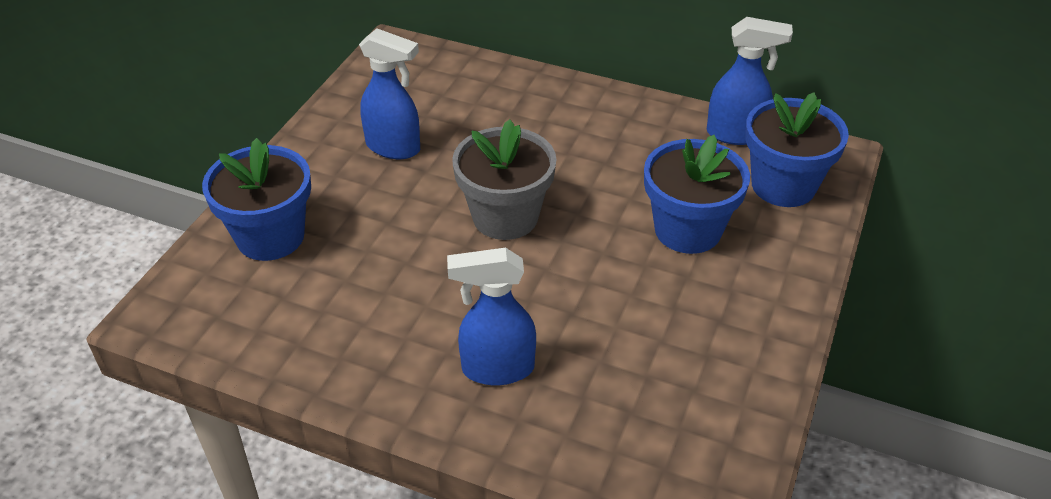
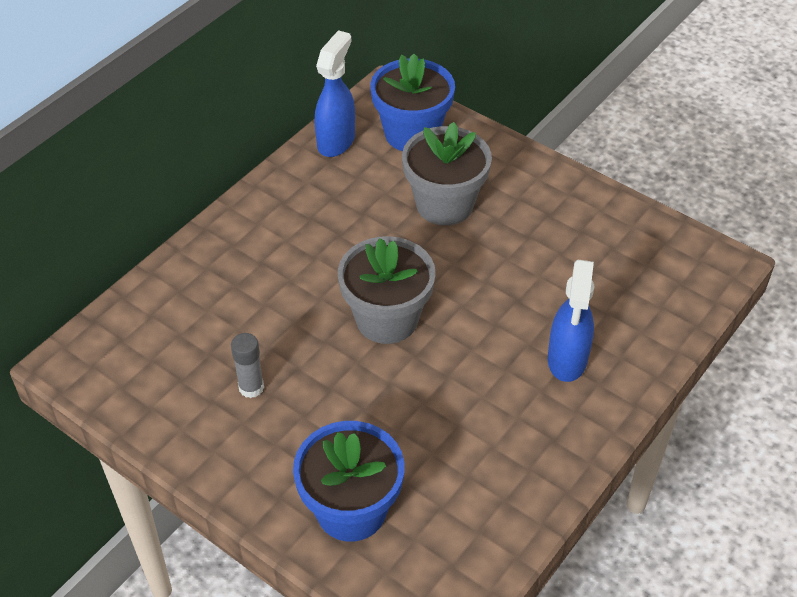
camera: 75 degrees left, 5 degrees up
(394, 148) = (251, 387): blue spray bottle -> grey glue stick
(687, 230) = (444, 204): blue flower pot -> grey flower pot

